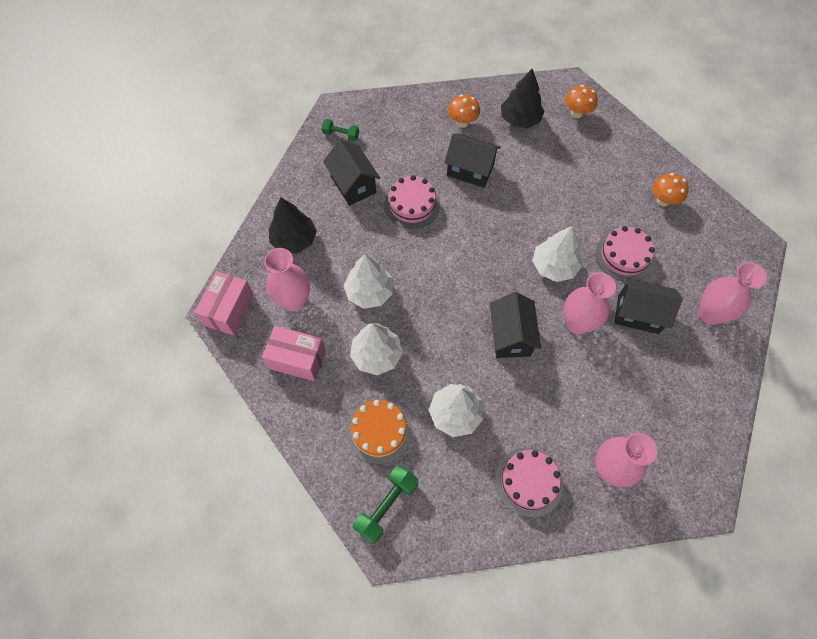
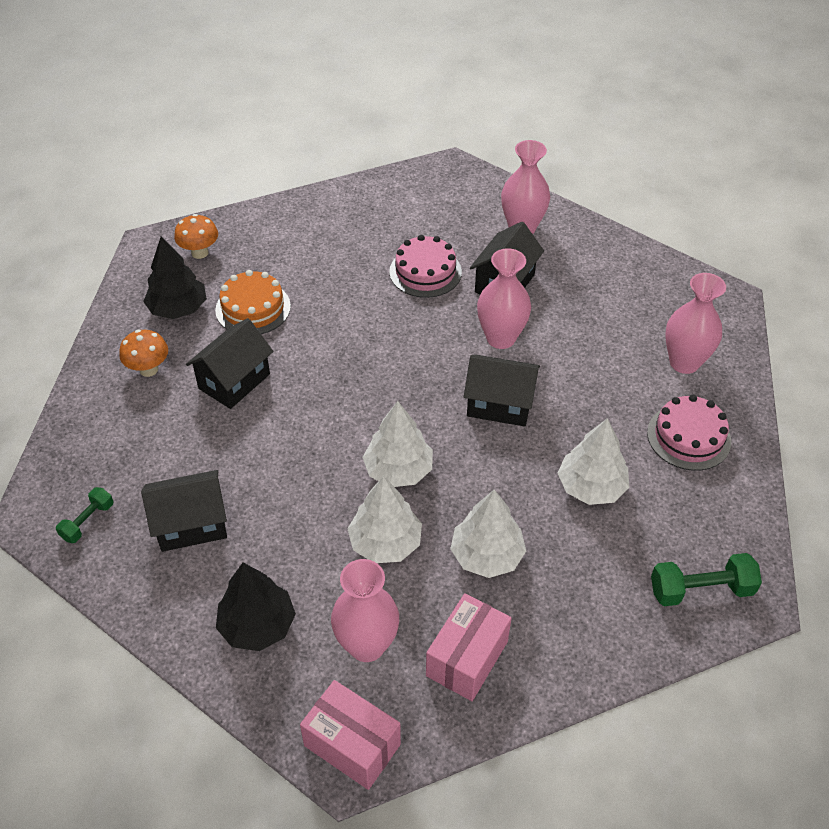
camera: 75 degrees left, 15 degrees down
(379, 431) = (598, 576): orange cake -> orange cake (253, 308)
(386, 506) = (701, 590): green dumbbell -> green dumbbell turned 60 degrees counterclockwise
(412, 204) = (260, 460): pink cake -> none
(554, 266) = (416, 337): white tree -> white tree (398, 470)
(663, 201) = (365, 218): orange mushroom -> none

